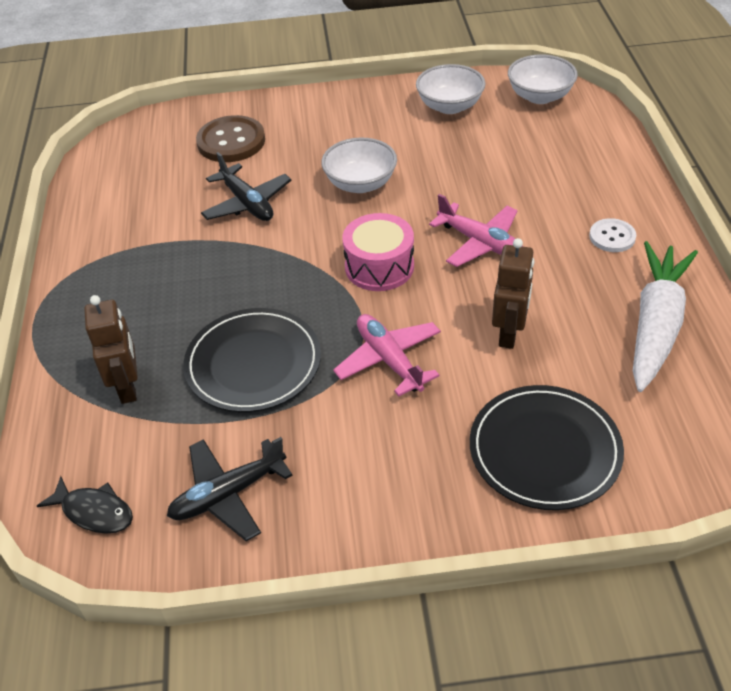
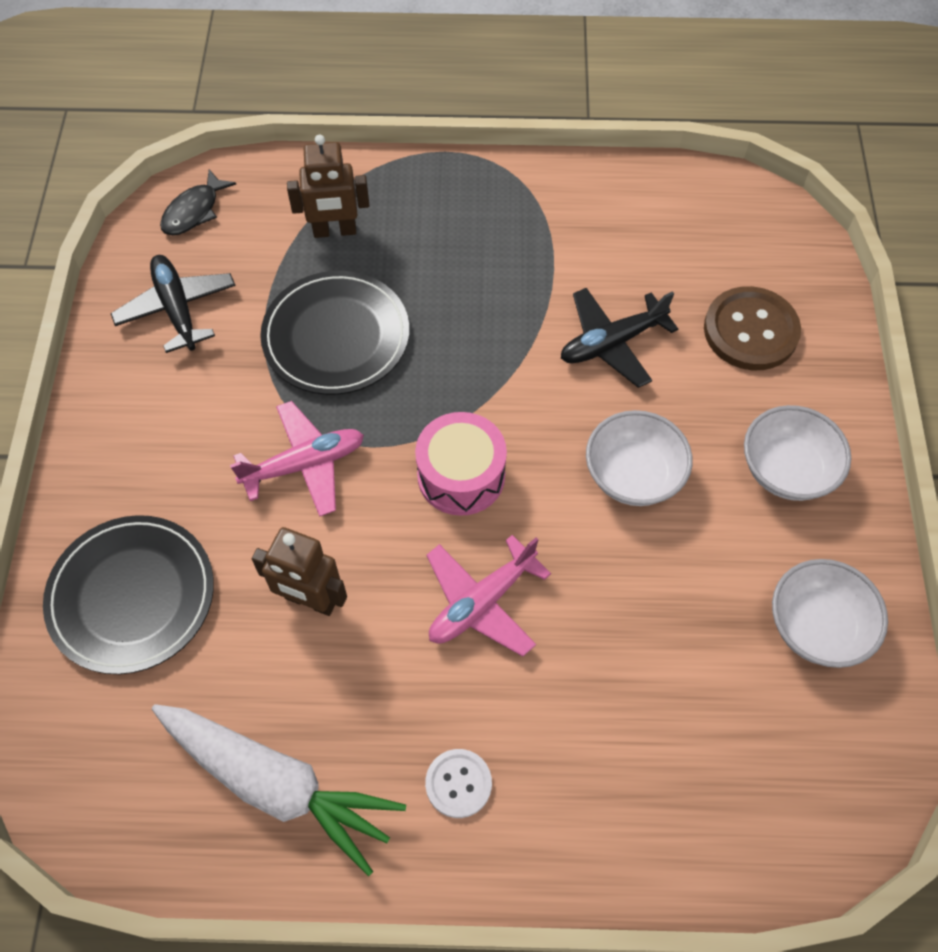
camera: 95 degrees right, 15 degrees up
(540, 96) = (837, 778): white bowl -> white bowl (786, 470)

